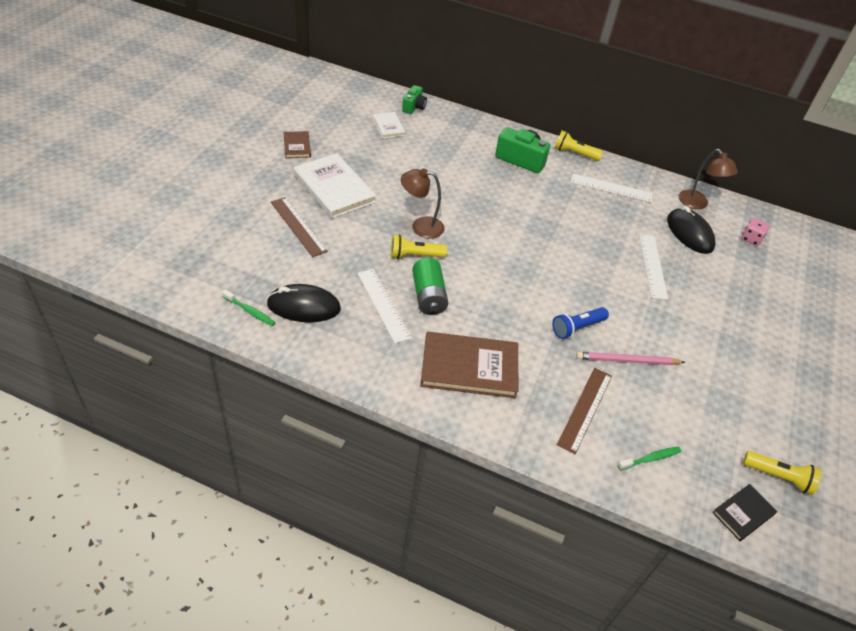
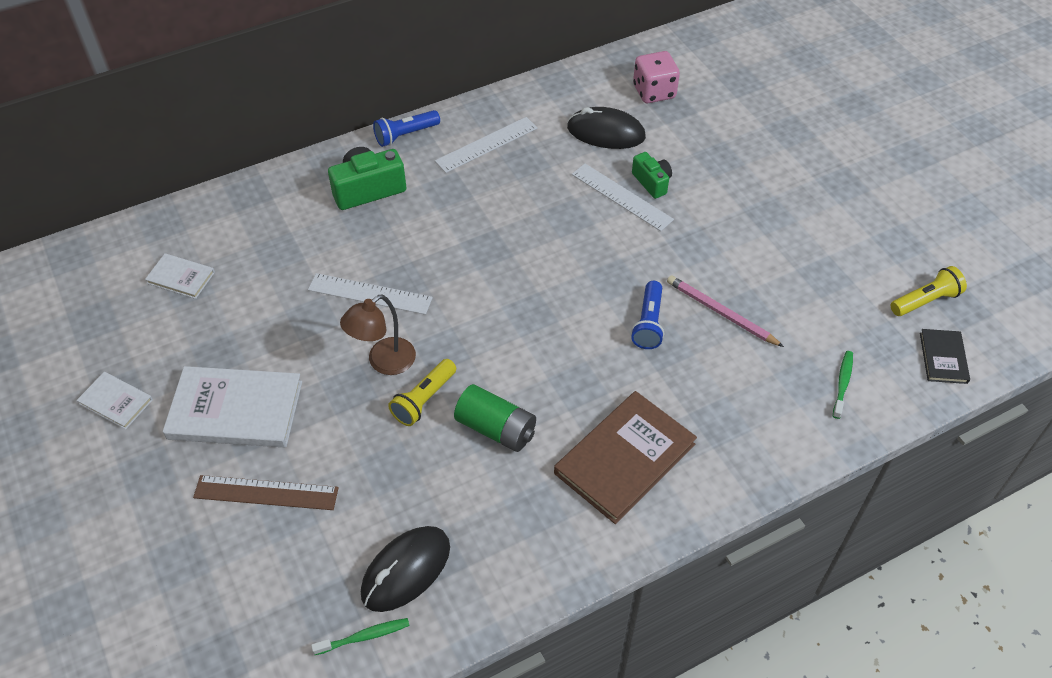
camera: 45 degrees left, 5 degrees up
(297, 146) = (116, 402): brown book -> white book
(383, 305) = (471, 483): white ruler -> white ruler (370, 294)
(414, 107) = (172, 227): green camera -> green camera (652, 182)
(574, 153) = (405, 135): yellow flashlight -> blue flashlight
(585, 409) = (751, 394): brown ruler -> none
(627, 361) = (721, 313): pink pencil -> pink pencil turned 90 degrees clockwise
(697, 204) = (573, 94): brown lamp -> none
(751, 239) = (654, 92): pink dice -> pink dice, size x1.56

